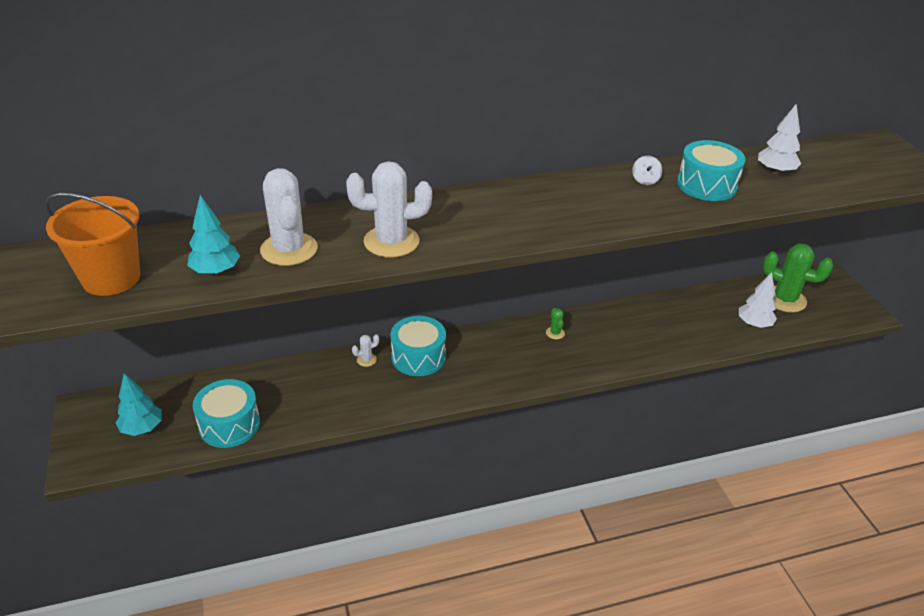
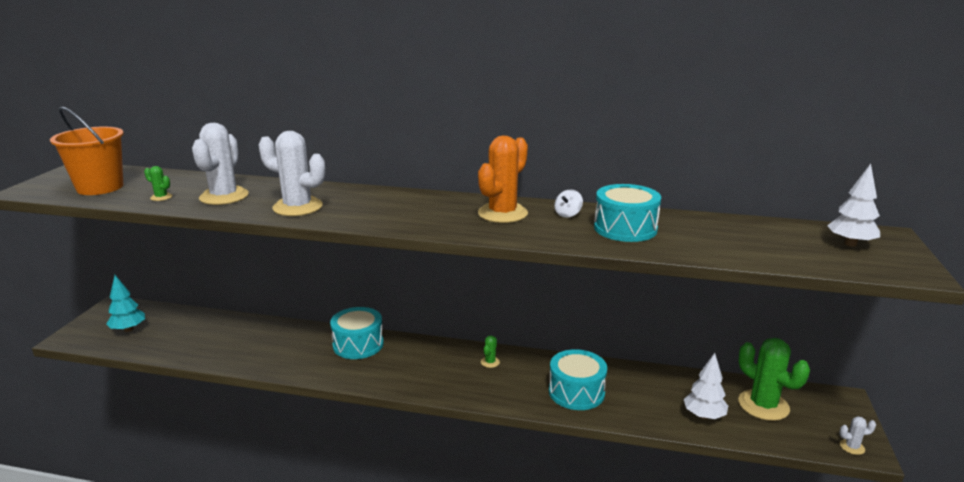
camera: 30 degrees right, 15 degrees down
(216, 271) = (161, 197): turquoise tree -> green cactus
(229, 424) = (180, 345): turquoise drum -> turquoise drum (576, 392)
(366, 360) = (318, 334): white cactus -> white cactus (852, 447)
(591, 195) = (502, 213): none -> orange cactus
(775, 171) = (716, 233): white tree -> white tree (850, 244)

